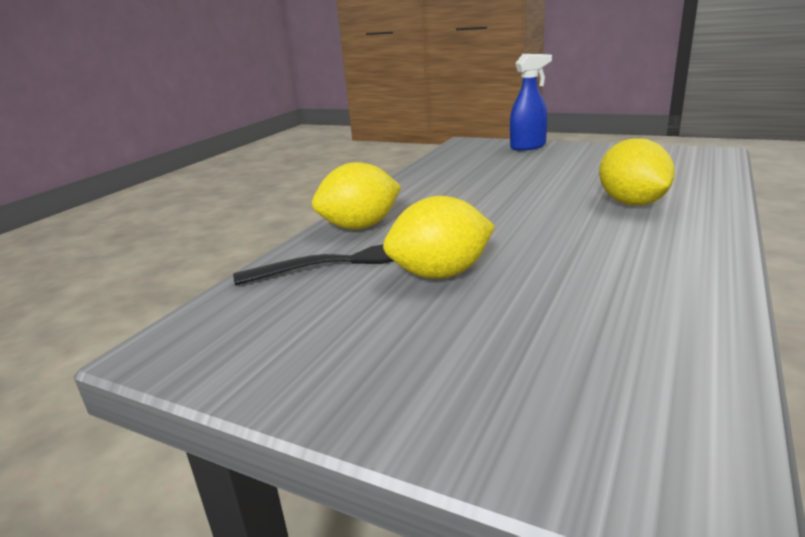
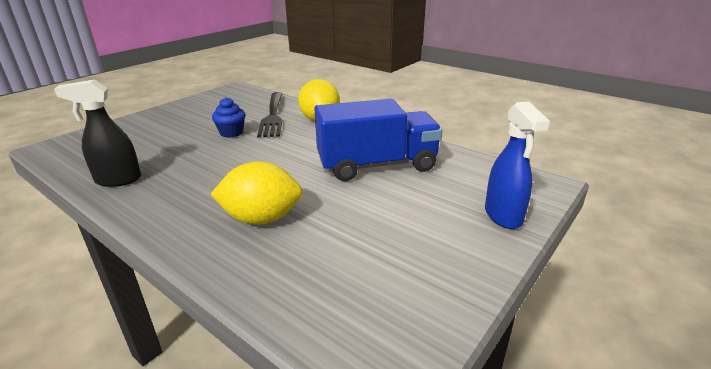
camera: 100 degrees right, 5 degrees up
(440, 274) = (231, 133): yellow lemon -> blue cupcake
(480, 183) = (377, 165): none -> blue truck
(680, 308) = (118, 180): none -> black spray bottle

